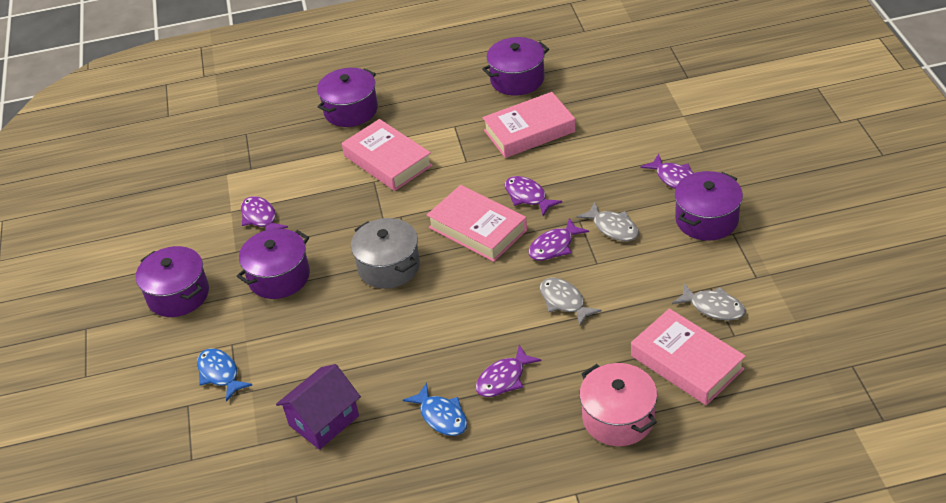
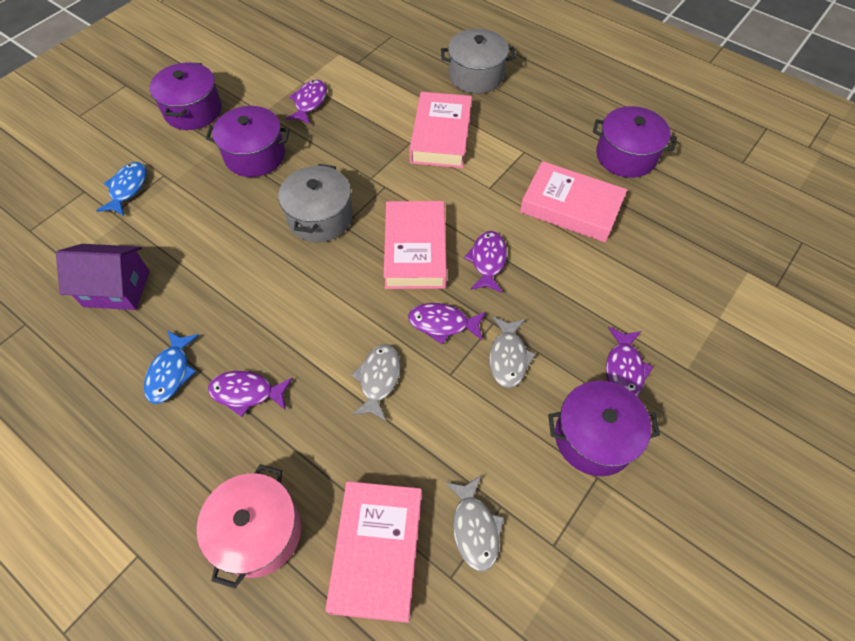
camera: 45 degrees right, 15 degrees up
(351, 110) = (476, 75): purple pot -> grey pot

